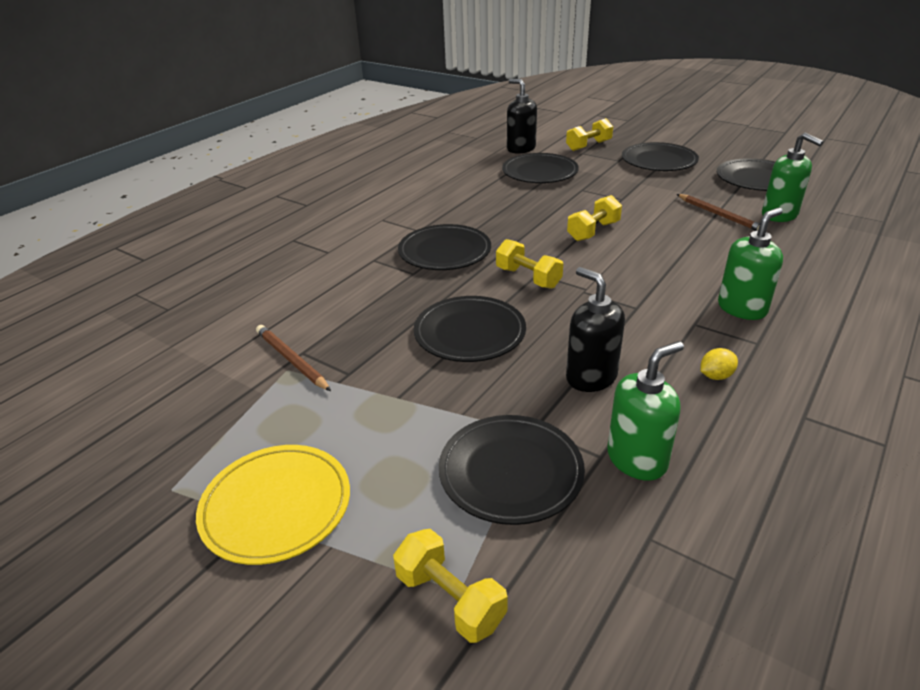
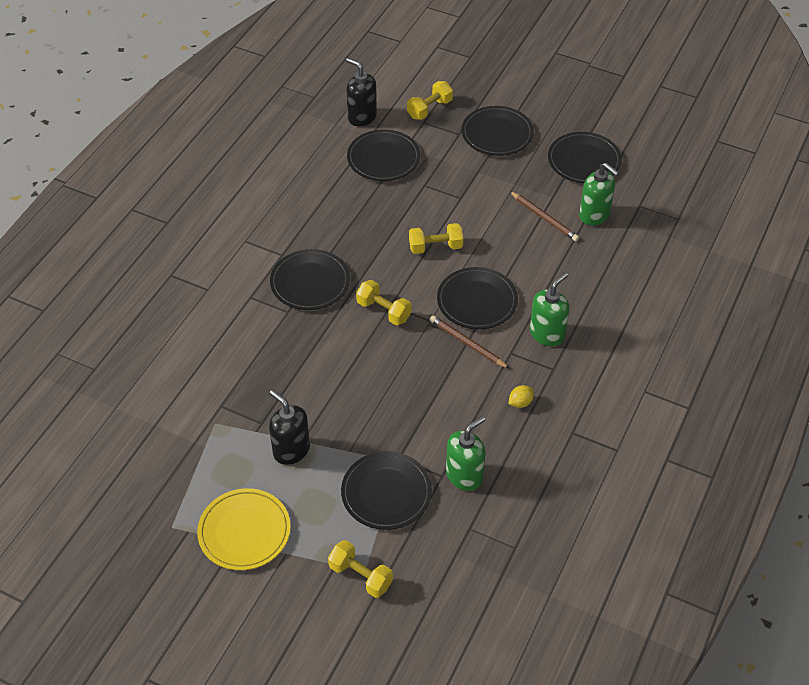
camera: 10 degrees left, 15 degrees up
(292, 360) = (215, 414): brown pencil -> brown pencil (467, 344)
(469, 333) = (344, 376): black plate -> black plate (477, 301)
(591, 377) = (435, 411): black soap dispenser -> black soap dispenser (291, 450)
(593, 231) = (435, 247): yellow dumbbell -> yellow dumbbell turned 45 degrees clockwise

